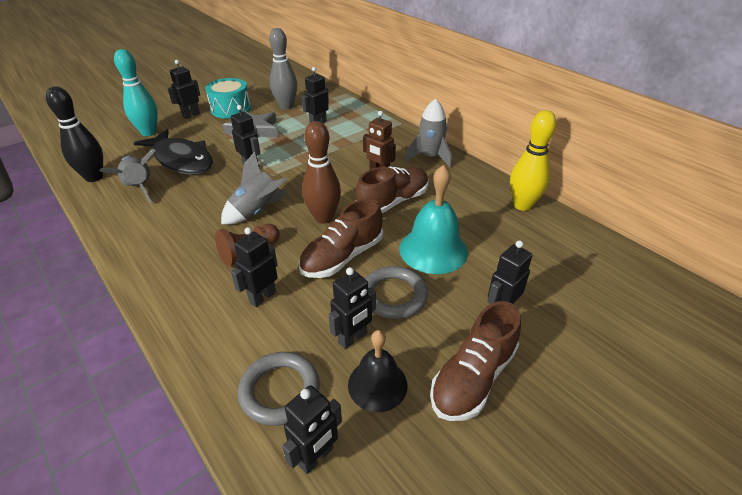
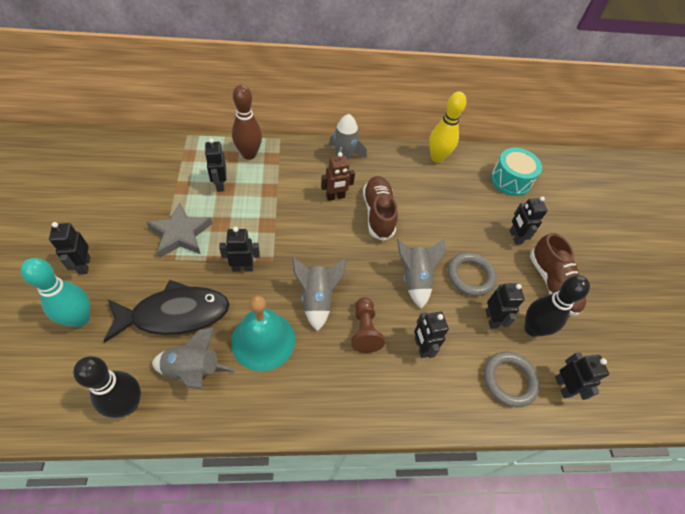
camera: 60 degrees left, 15 degrees up
(231, 109) = (113, 228): turquoise drum -> turquoise drum (510, 180)
(286, 106) = (161, 186): grey bowling pin -> none
(323, 218) = (362, 263): brown bowling pin -> brown bowling pin (249, 154)
(342, 257) = (414, 279): brown shoe -> grey rocket
(377, 384) = (532, 329): black bell -> black bowling pin
(433, 250) = (444, 229): turquoise bell -> turquoise bell (263, 340)

